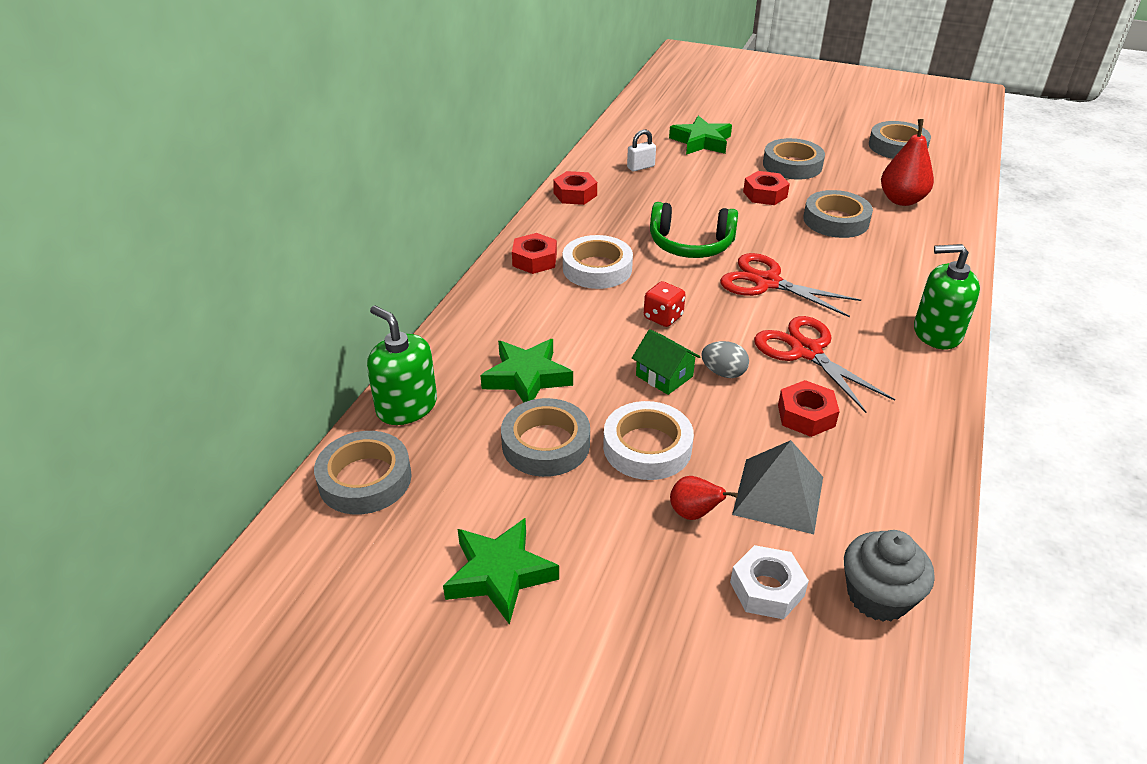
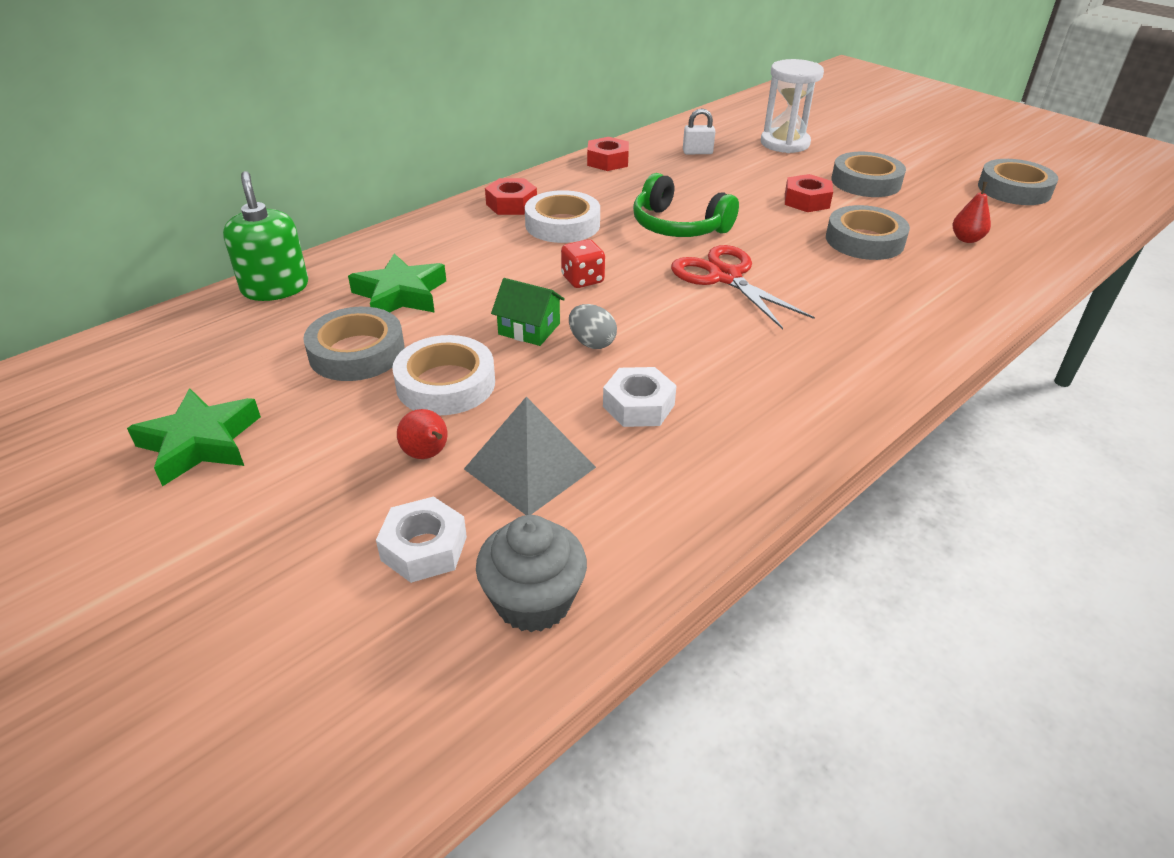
camera: 25 degrees right, 0 degrees up
(365, 479) = (181, 332): grey tape -> none
(664, 376) = (529, 329): green house -> green house turned 45 degrees counterclockwise
(701, 142) = (784, 143): green star -> white hourglass
(806, 351) = (702, 349): red scissors -> none
(806, 415) = (638, 406): red nut -> white nut
(901, 200) = (966, 239): red pear -> red pear, size x0.58
(937, 333) = (877, 373): green soap dispenser -> none

